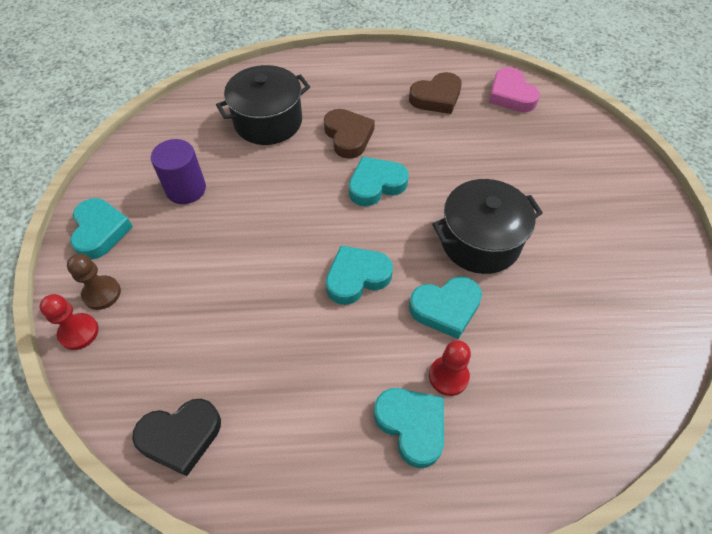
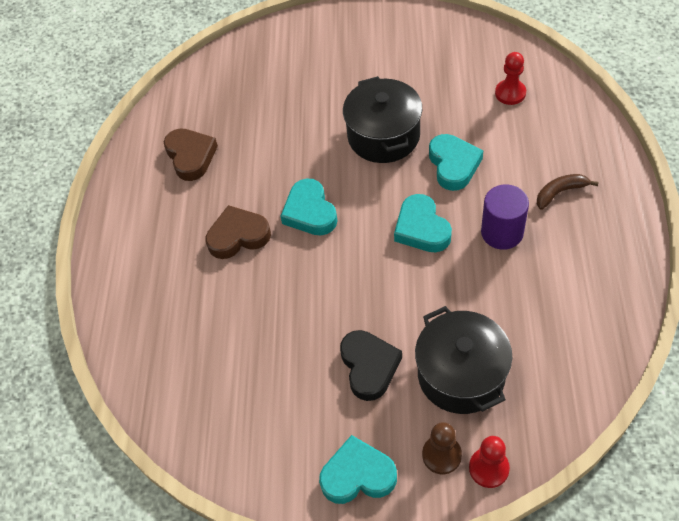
camera: 80 degrees left, 0 degrees up
(181, 437) = (587, 356): black heart -> black heart (369, 366)
(186, 189) = (301, 391): purple cylinder -> purple cylinder (502, 232)
(268, 121) = (203, 315): black pot -> black pot (461, 375)
(411, 426) = (560, 192): turquoise heart -> brown banana
(448, 376) = (516, 167): red pawn -> red pawn (510, 93)
(511, 95) = (198, 96): pink heart -> none

